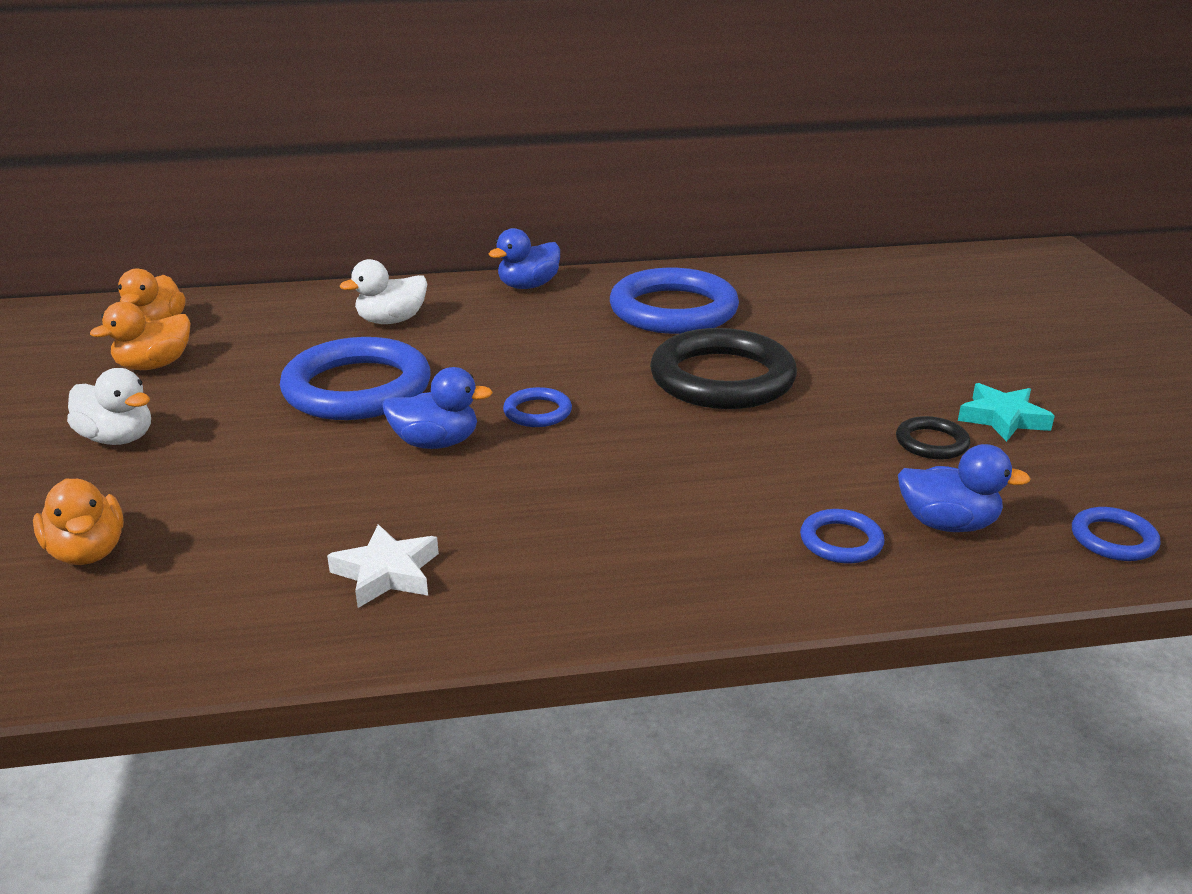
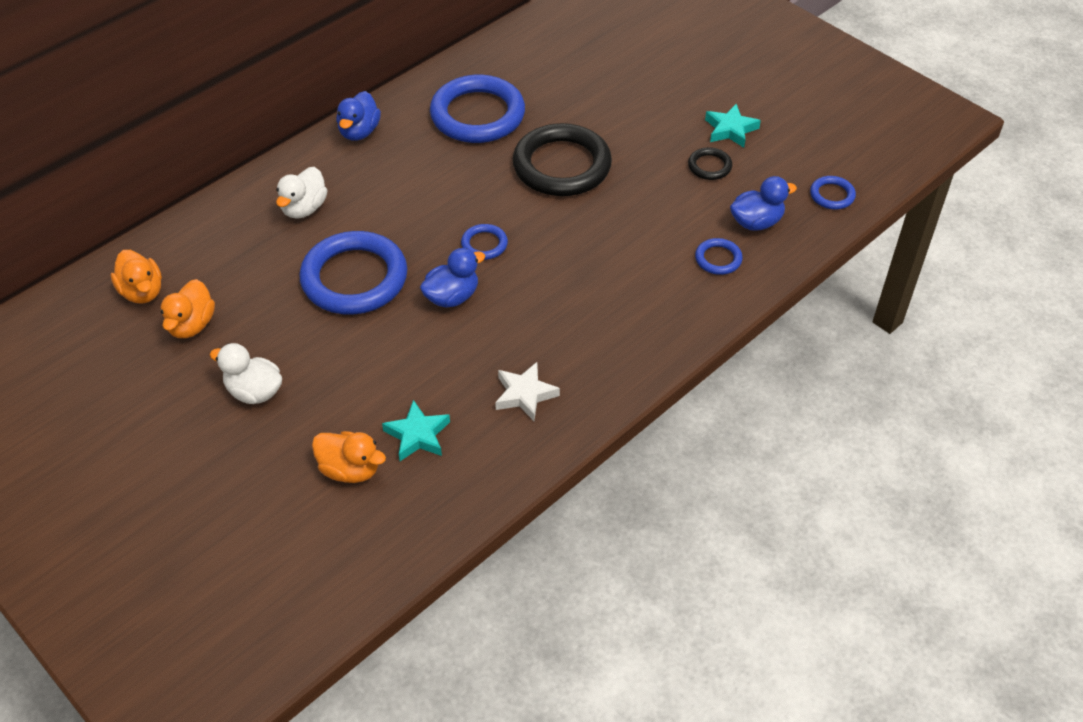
camera: 35 degrees left, 20 degrees up
(118, 438) = (254, 391): white duck -> white duck turned 150 degrees counterclockwise
(206, 554) = (418, 435): none -> turquoise star

